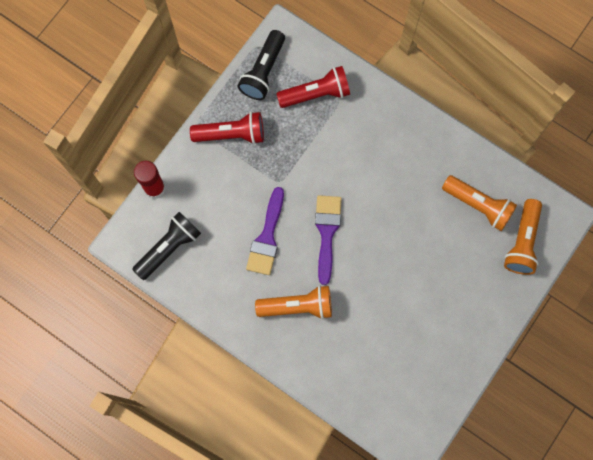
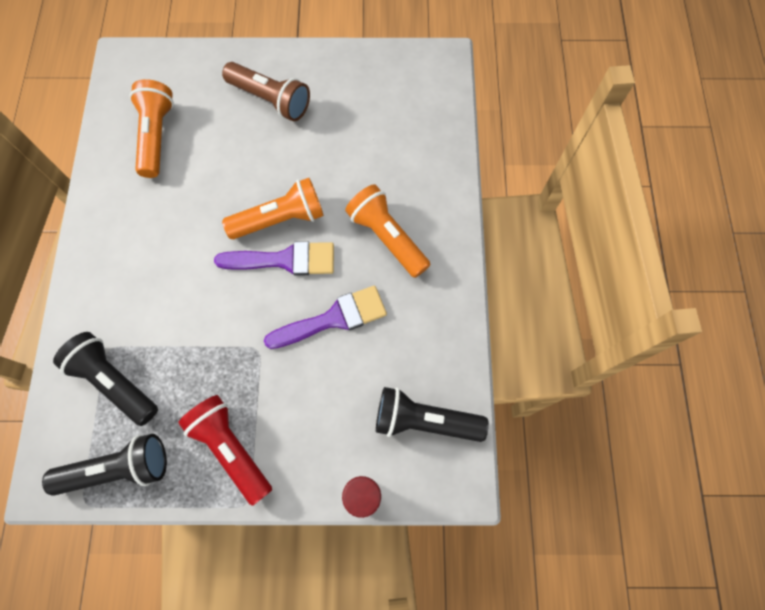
camera: 125 degrees left, 5 degrees down
(316, 94) = (115, 381): red flashlight -> black flashlight
(327, 232) = (285, 260): purple brush -> purple brush turned 150 degrees counterclockwise
(459, 299) = (270, 100): none -> brown flashlight
(522, 242) = (173, 80): orange flashlight -> orange flashlight (280, 219)

